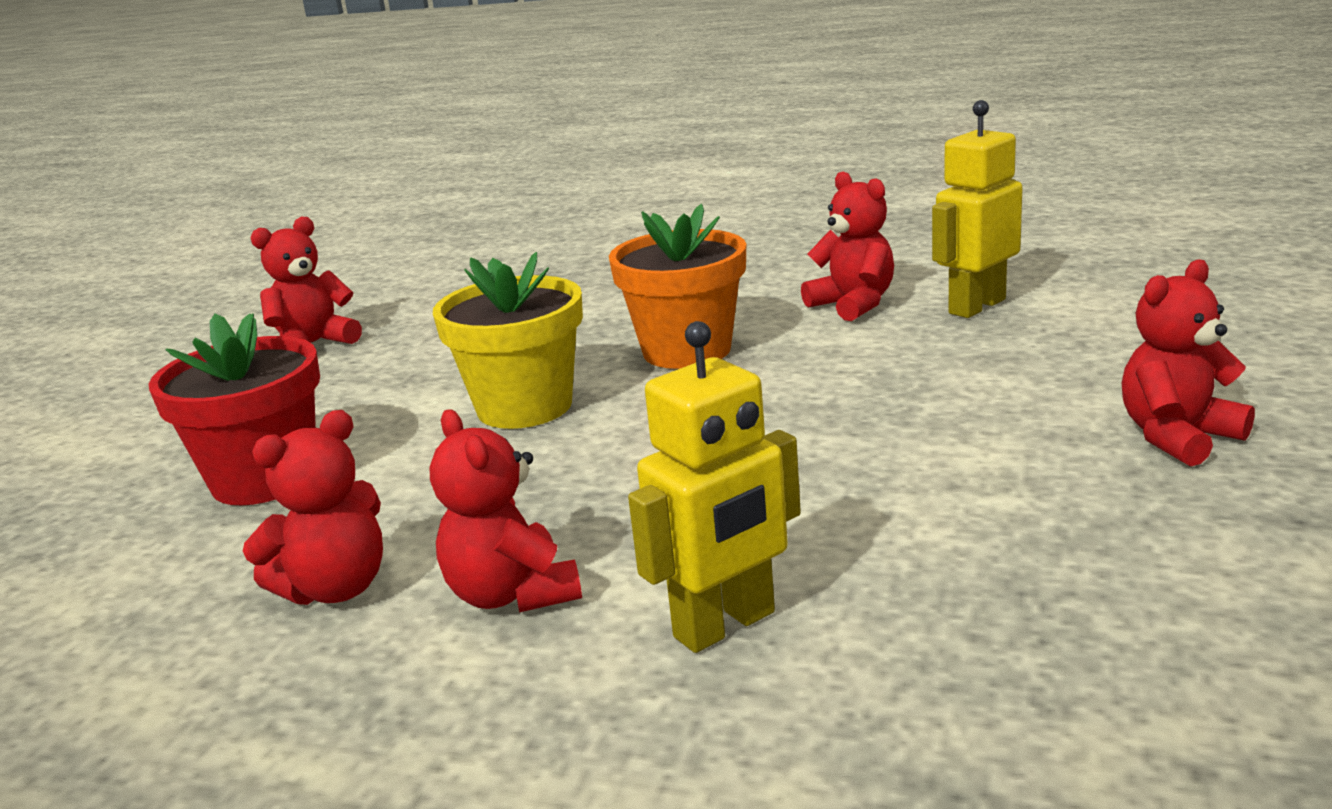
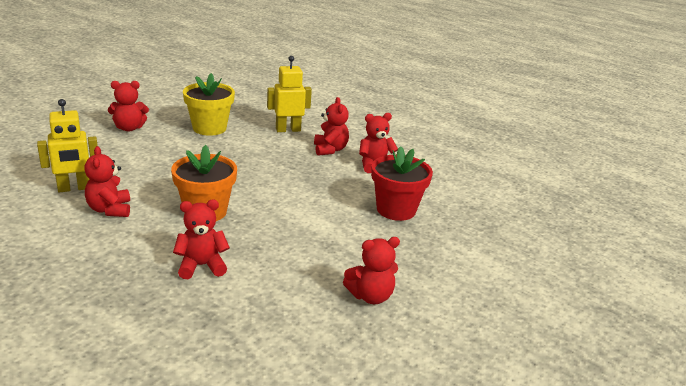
camera: 165 degrees left, 5 degrees up
(524, 407) = (290, 207): yellow flower pot -> yellow flower pot (209, 128)
(604, 300) = (201, 266): none -> red teddy bear

